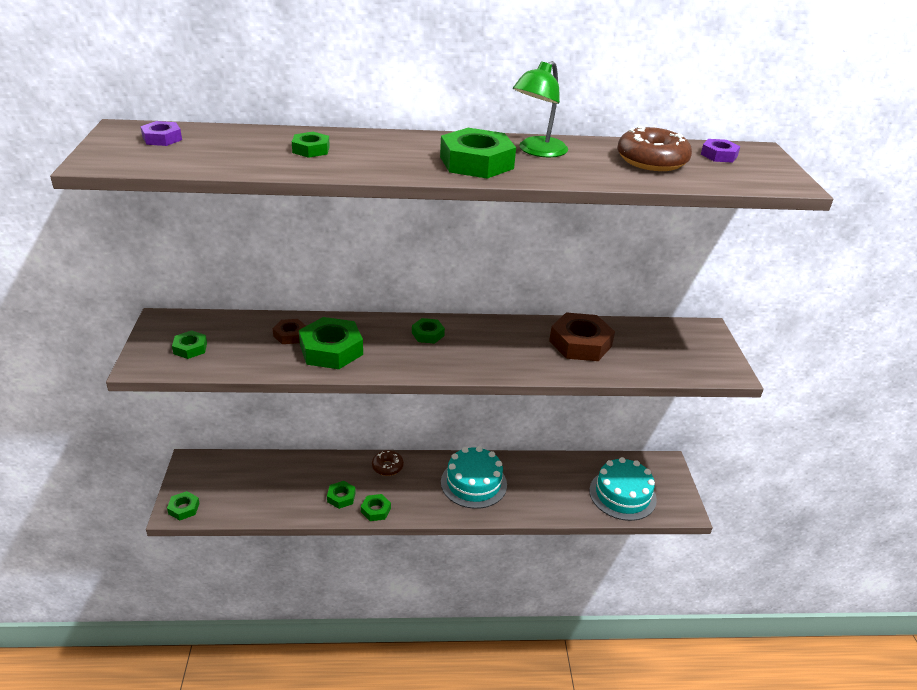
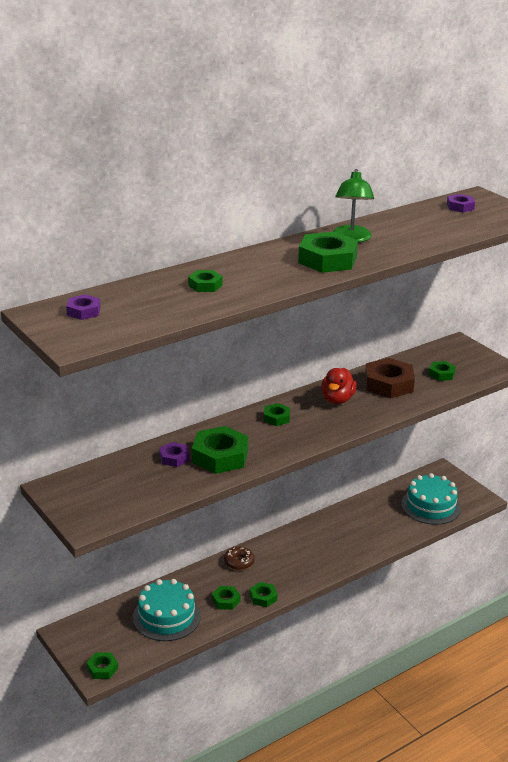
camera: 30 degrees left, 5 degrees down
(190, 348) = (108, 498): green nut -> green nut (441, 374)
(290, 335) = (174, 458): brown nut -> purple nut
(473, 483) = (318, 545): turquoise cake -> turquoise cake (166, 617)
(508, 339) = (337, 399): none -> red duck
(651, 161) = (428, 223): brown donut -> none

